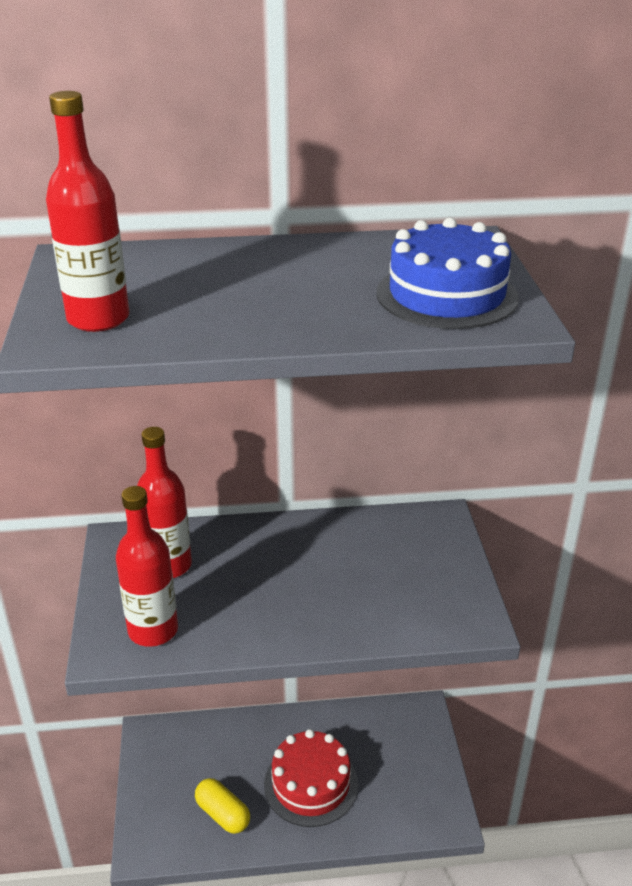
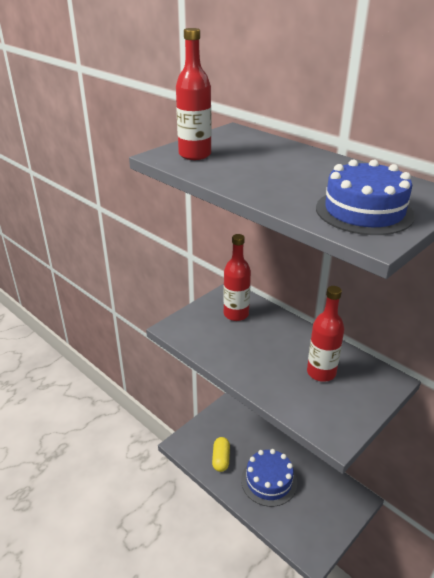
camera: 50 degrees right, 0 degrees up
(153, 630) = (197, 333): red bottle -> red bottle (321, 372)
(311, 784) = (269, 481): red cake -> blue cake

